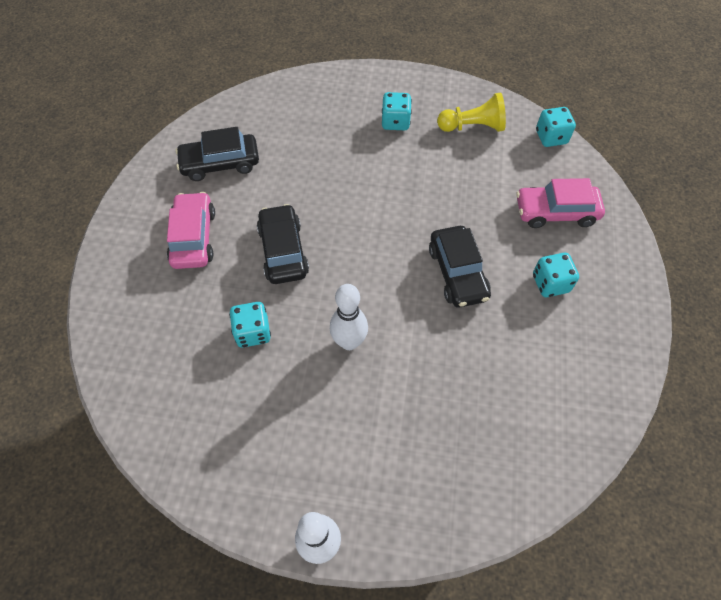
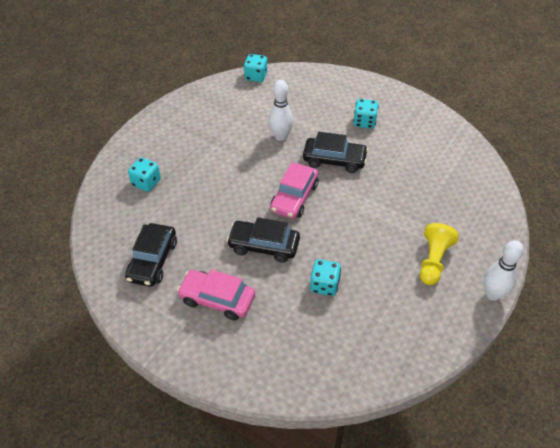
camera: 65 degrees left, 10 degrees down
(349, 342) = (358, 233): white bowling pin -> white bowling pin (281, 136)
(395, 122) = (187, 144): turquoise dice -> turquoise dice (146, 182)
(473, 127) = (221, 107): yellow pawn -> yellow pawn (433, 261)
(556, 212) = (315, 98): pink car -> pink car (294, 197)

